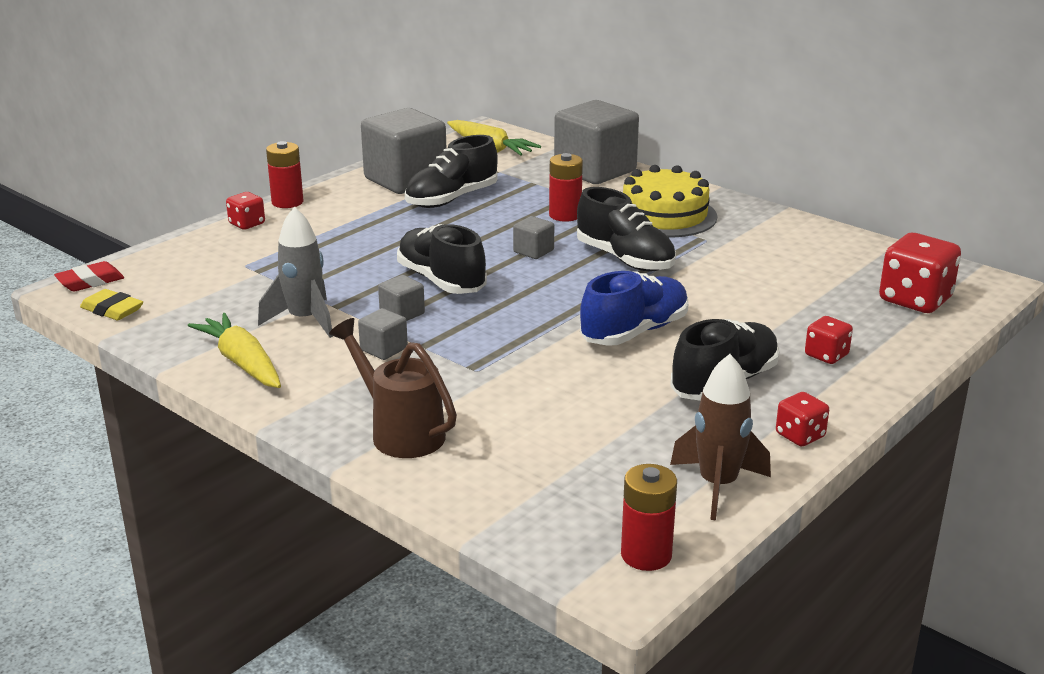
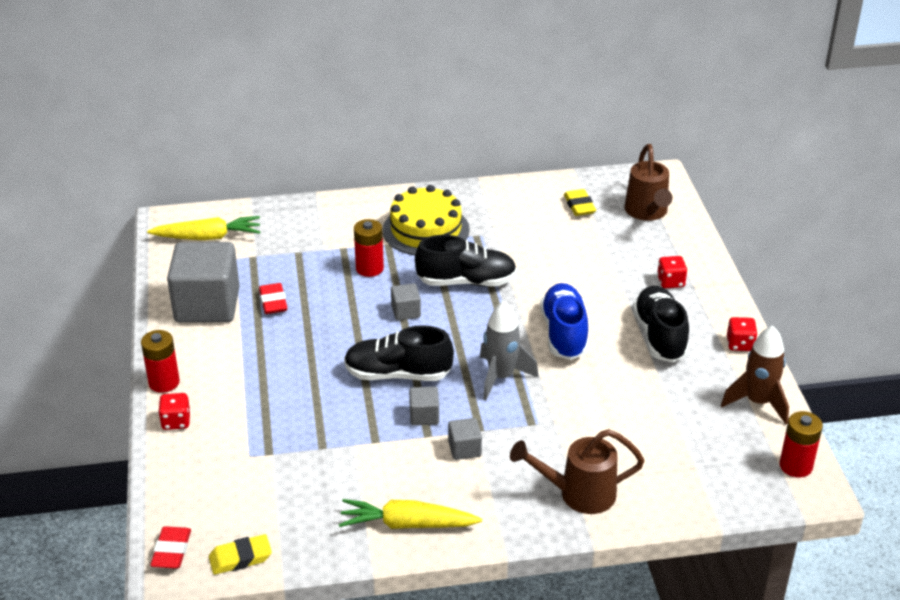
camera: 50 degrees left, 10 degrees up
(305, 320) = (379, 465): grey rocket -> grey rocket (501, 377)
(451, 199) = (273, 302): black shoe -> red eraser
(595, 170) = (317, 216): grey cube -> none
(848, 264) = (579, 206): none -> yellow eraser
(915, 300) = (647, 212): red dice -> brown watering can

